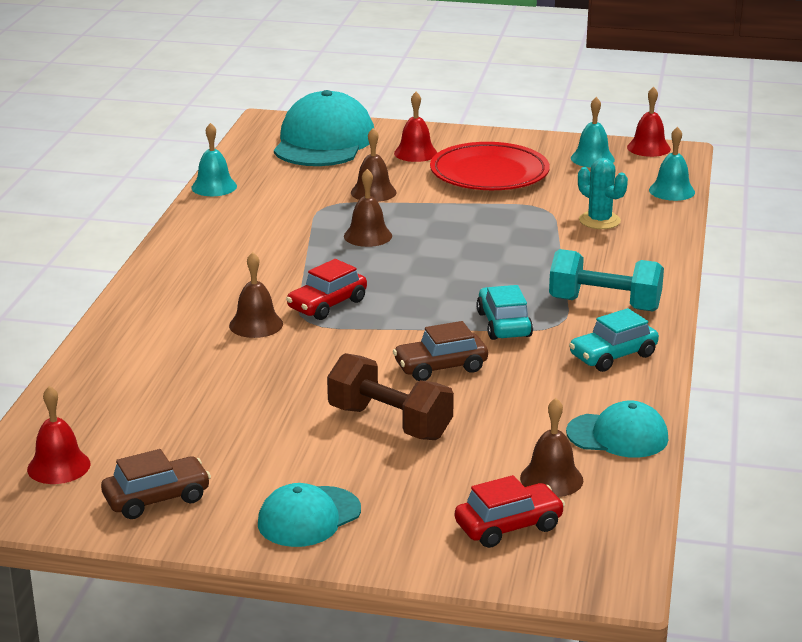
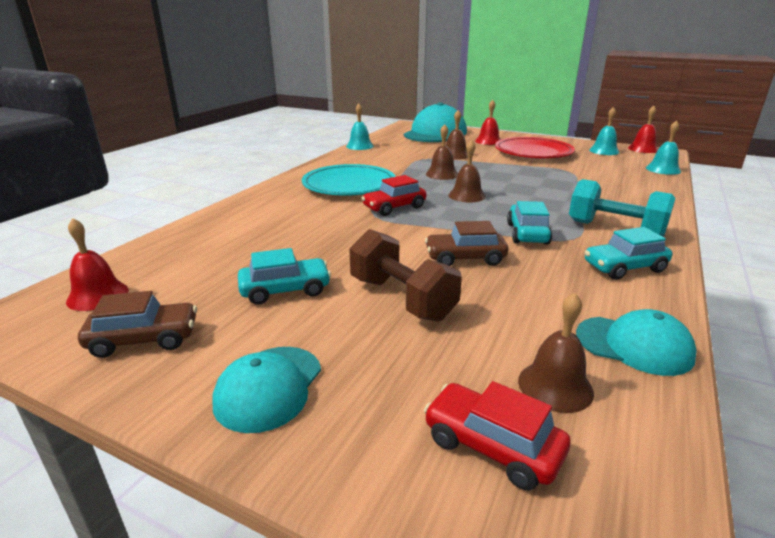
camera: 15 degrees right, 0 degrees up
(245, 273) = (349, 185): none -> turquoise plate
(256, 324) = (336, 214): brown bell -> brown bell (467, 195)
(262, 431) = (285, 290): none -> turquoise car
(309, 517) = (269, 387): turquoise cap -> turquoise cap turned 45 degrees counterclockwise
(508, 526) = (492, 446): red car -> red car turned 135 degrees counterclockwise
(599, 221) = (609, 180): turquoise cactus -> none

